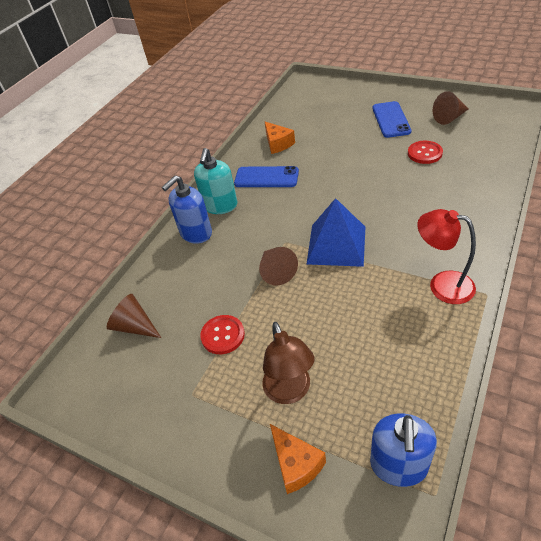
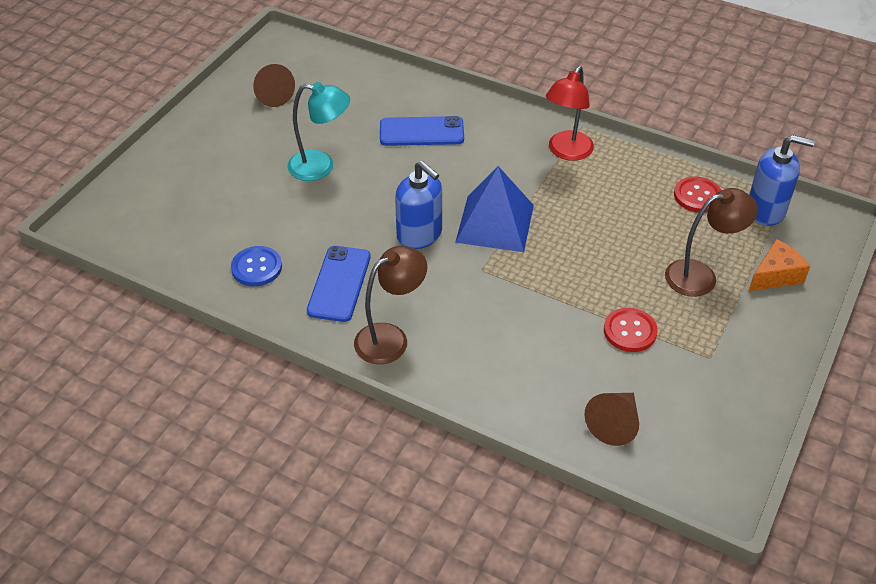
camera: 95 degrees left, 0 degrees up
(196, 233) = (445, 365): blue soap dispenser -> blue soap dispenser (419, 235)
(220, 206) = (390, 338): turquoise soap dispenser -> brown lamp
(276, 271) = (532, 280): brown cone -> none
(278, 144) = (256, 267): orange cheese -> blue button
(378, 151) = (321, 167): none -> turquoise lamp
(391, 120) = (250, 145): blue phone -> blue phone (421, 132)
(424, 153) = (341, 128): red button -> red button (697, 196)

